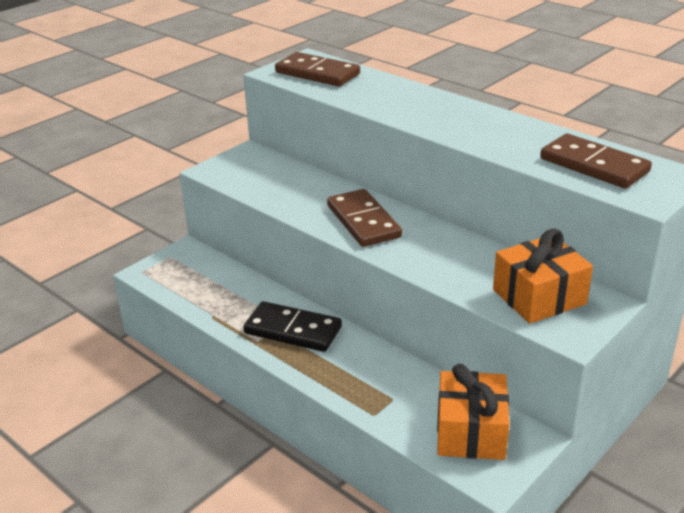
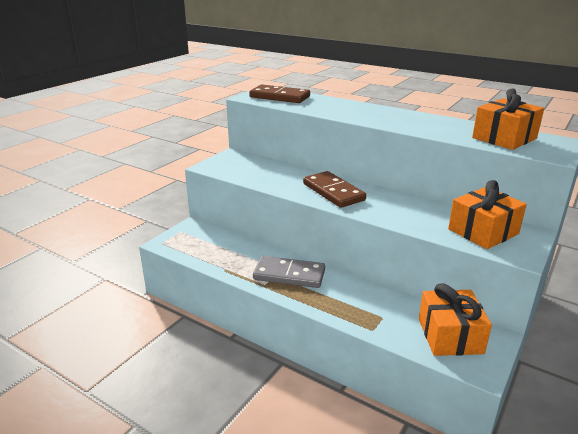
camera: 10 degrees left, 5 degrees down
(292, 330) = (289, 275): black domino -> grey domino
(594, 165) = (504, 138): brown domino -> orange gift

